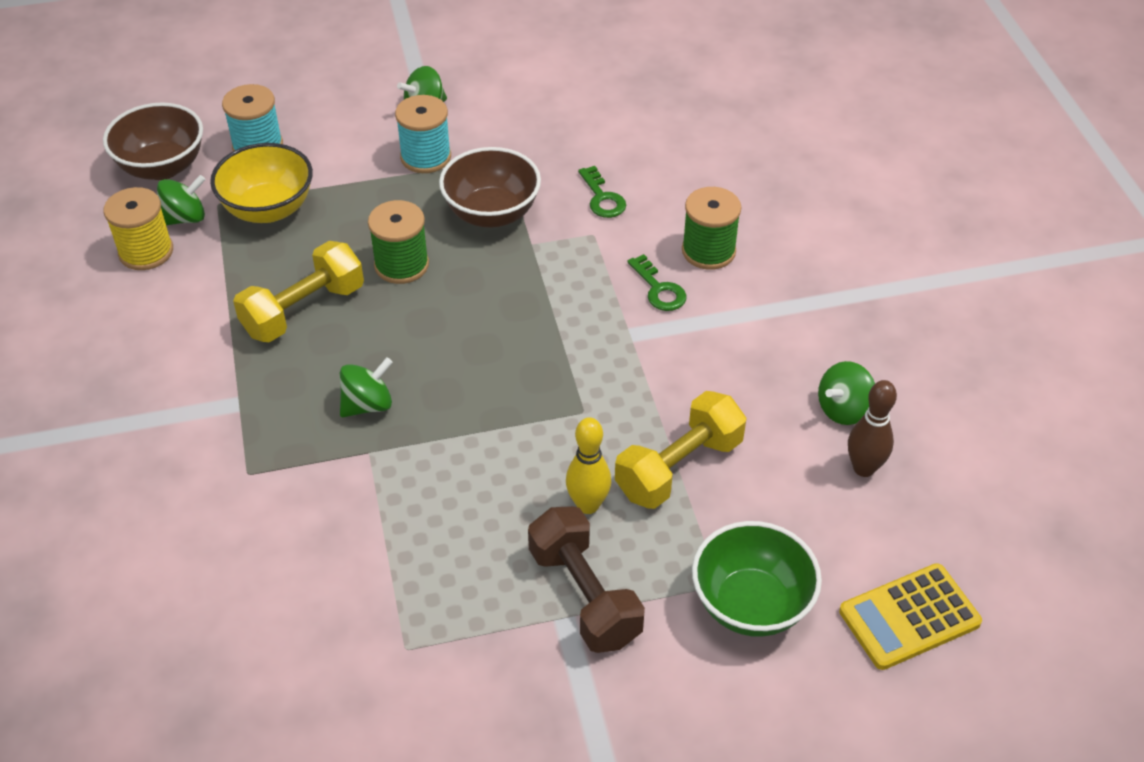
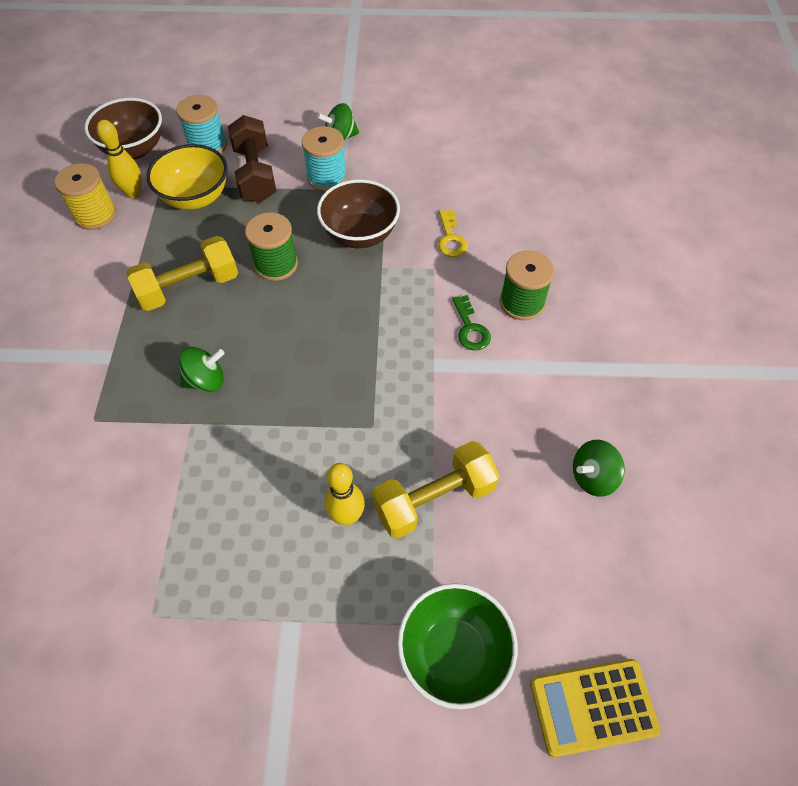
camera: 15 degrees right, 10 degrees up
(185, 218) = (133, 193): green spinning top -> yellow bowling pin
(584, 595) = (314, 604): brown dumbbell -> brown dumbbell (255, 174)
(602, 198) = (451, 238): green key -> yellow key
(864, 468) = (594, 540): brown bowling pin -> none

